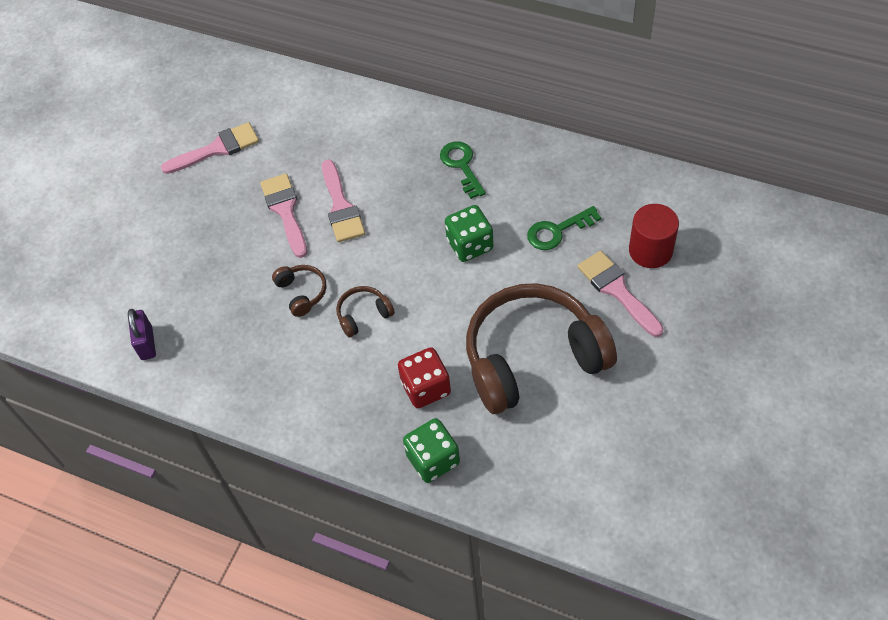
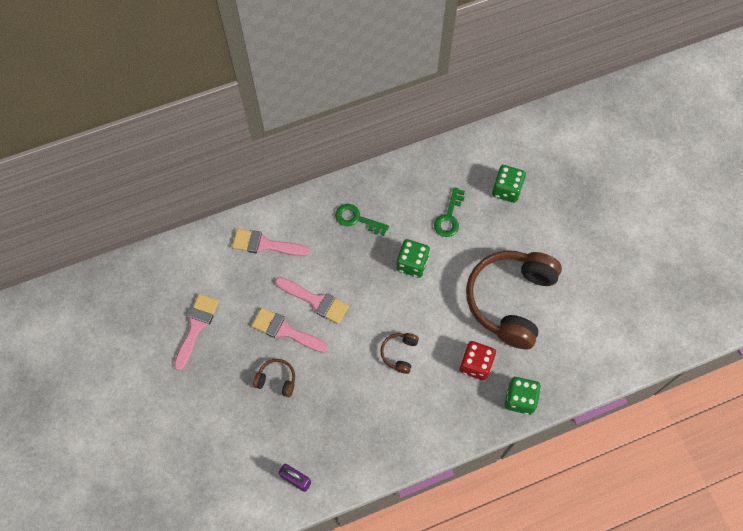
camera: 50 degrees left, 10 degrees up
(302, 293) = (351, 371): brown headphones -> brown headphones (276, 380)
(617, 290) = (512, 226): pink brush -> pink brush (265, 244)
(650, 251) = (506, 190): red cylinder -> green dice

